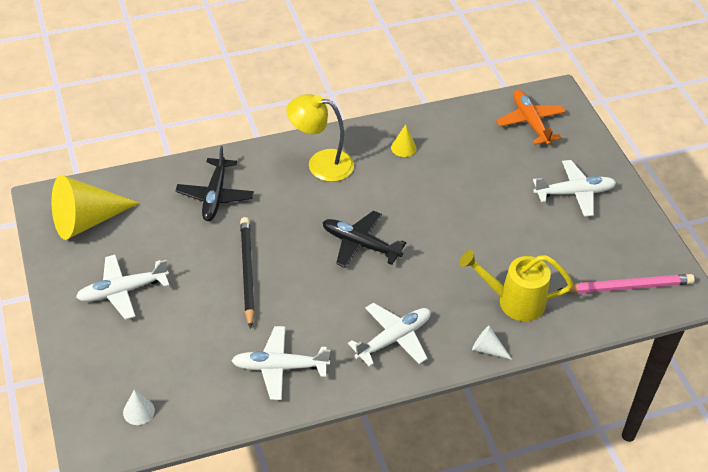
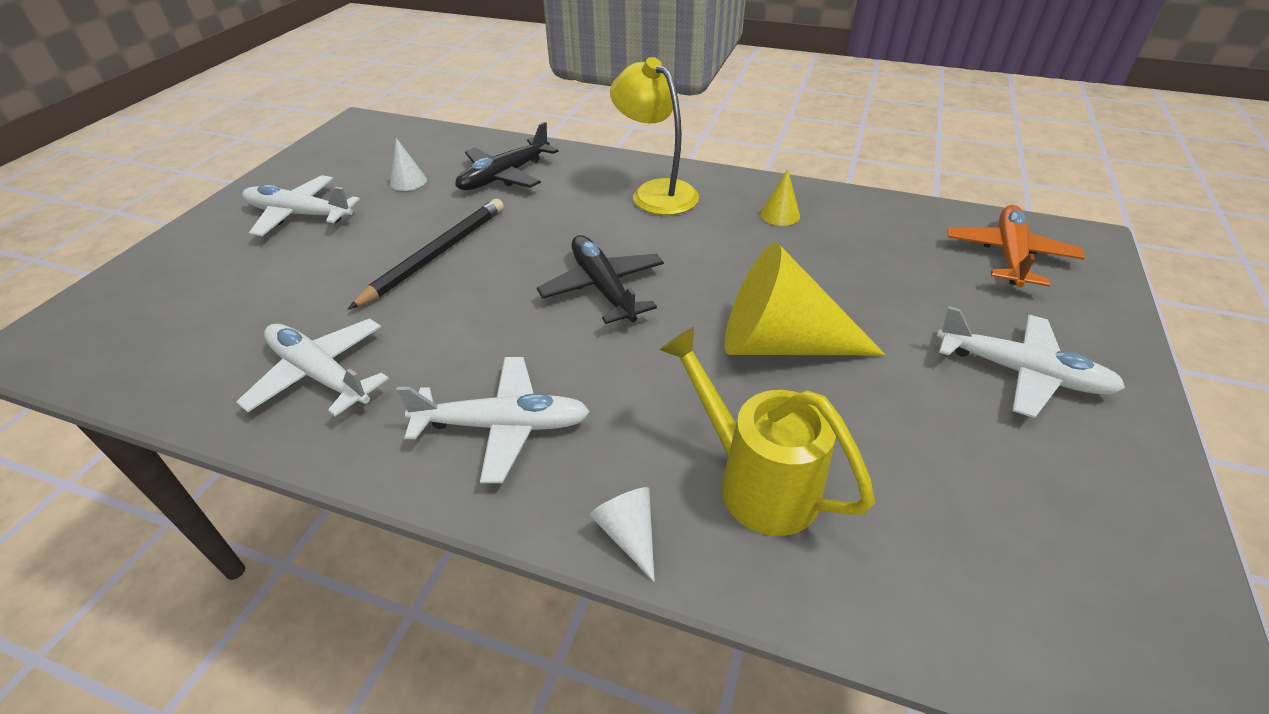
camera: 40 degrees right, 5 degrees down
(87, 220) = (364, 149): yellow cone -> yellow cone (781, 344)
(138, 411) = (123, 333): white cone -> white cone (408, 181)
(627, 287) = (1031, 590): pink pencil -> none

